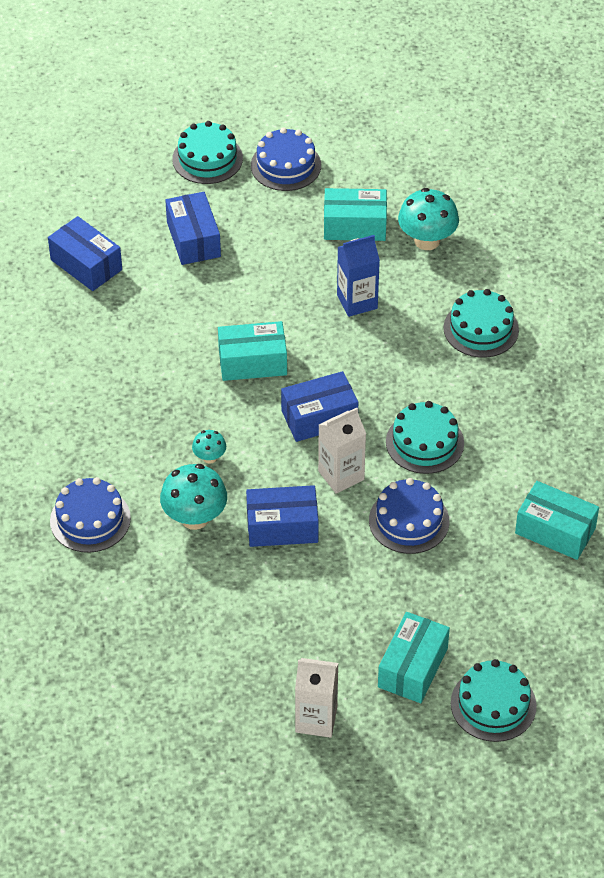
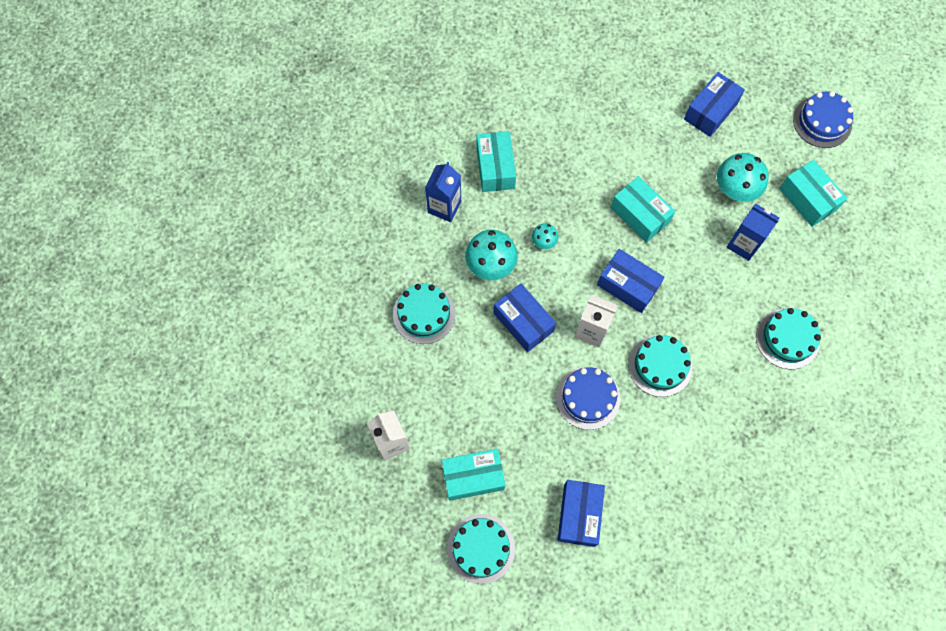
camera: 55 degrees right, 20 degrees up
(86, 265) = (637, 66): blue box -> blue box (579, 515)
(90, 519) = (444, 207): blue cake -> blue carton
(207, 159) = (785, 72): turquoise cake -> turquoise cake (424, 314)
(427, 240) = (835, 253): turquoise mushroom -> turquoise mushroom (735, 190)
(555, 531) = (652, 500): turquoise box -> turquoise box (495, 168)

